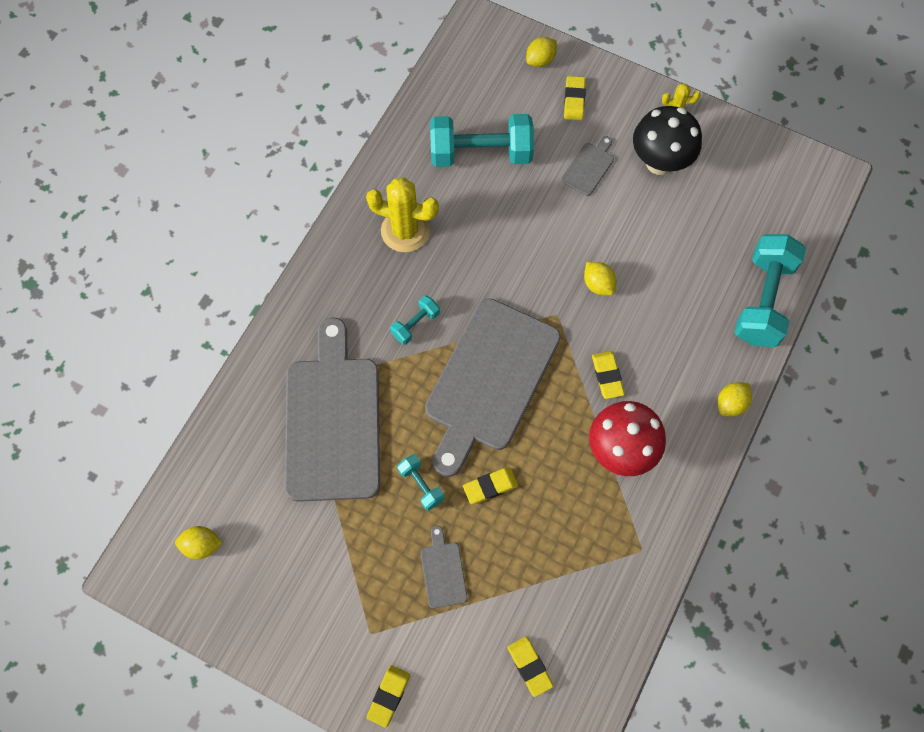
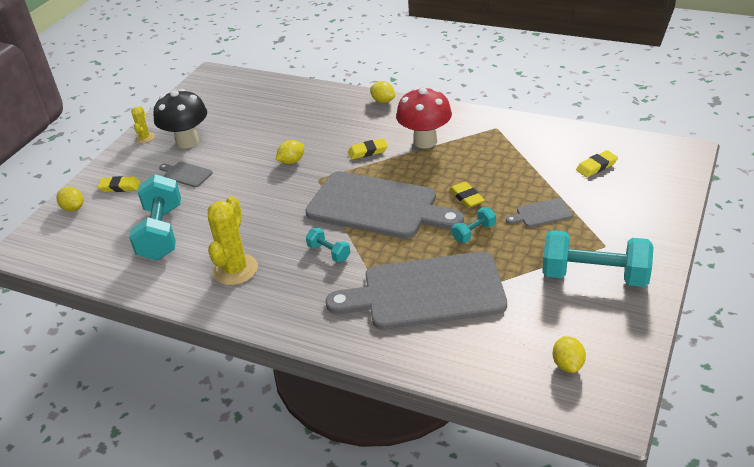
camera: 90 degrees left, 30 degrees down
(389, 696) = (649, 230): yellow eraser -> none
(763, 300) = (305, 94): turquoise dumbbell -> turquoise dumbbell (594, 276)

